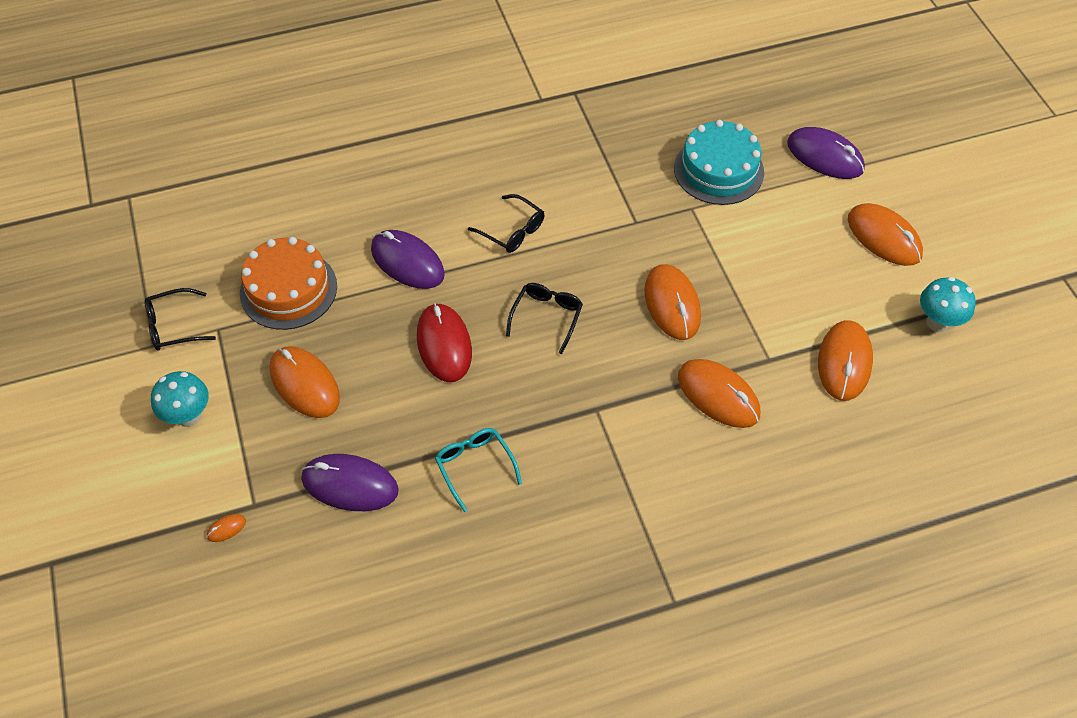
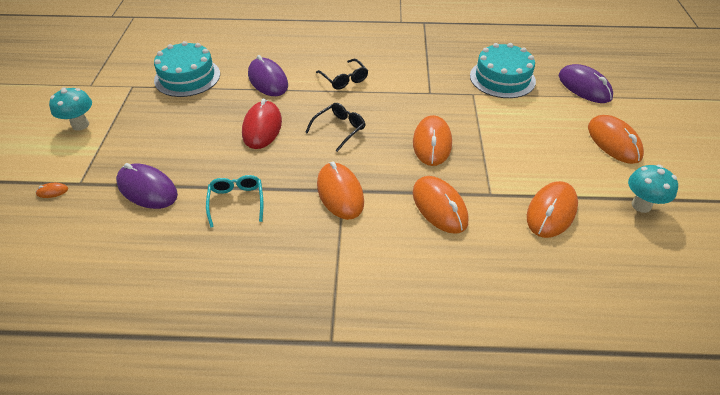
camera: 20 degrees right, 10 degrees down
(173, 326) = (108, 79): black glasses -> none
(288, 289) = (187, 77): orange cake -> turquoise cake
(305, 384) = (161, 126): orange mouse -> orange mouse (340, 193)

